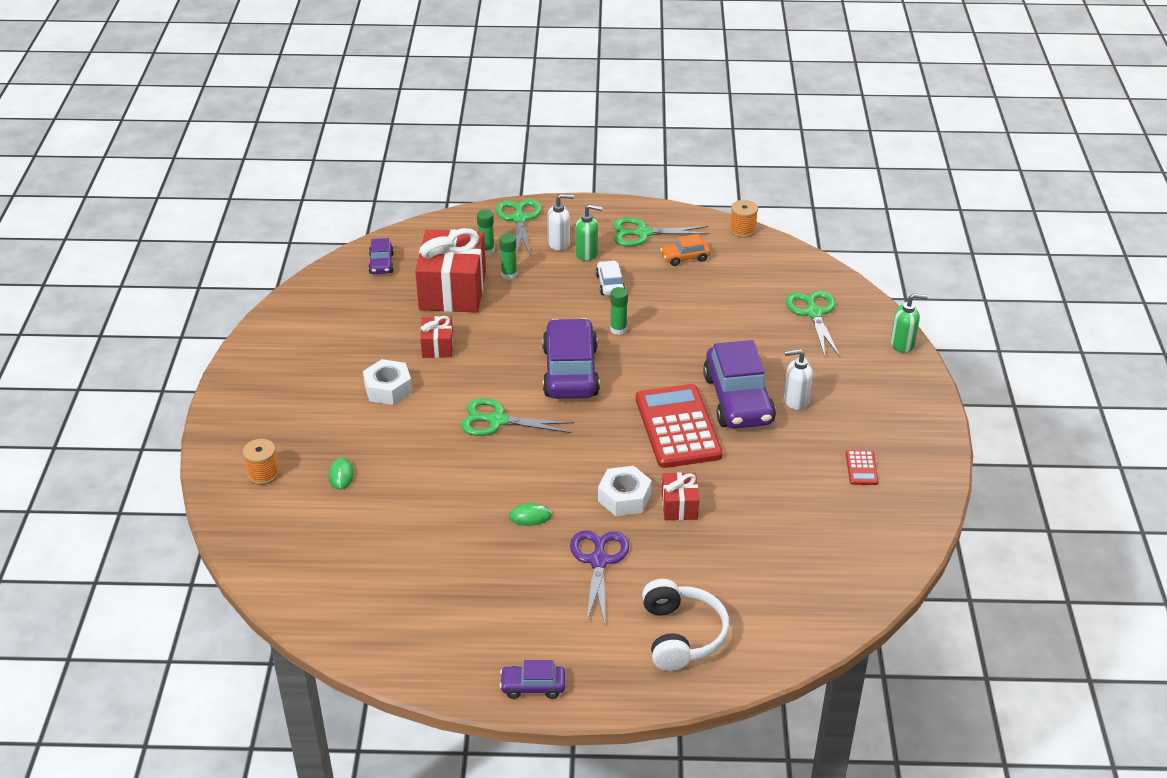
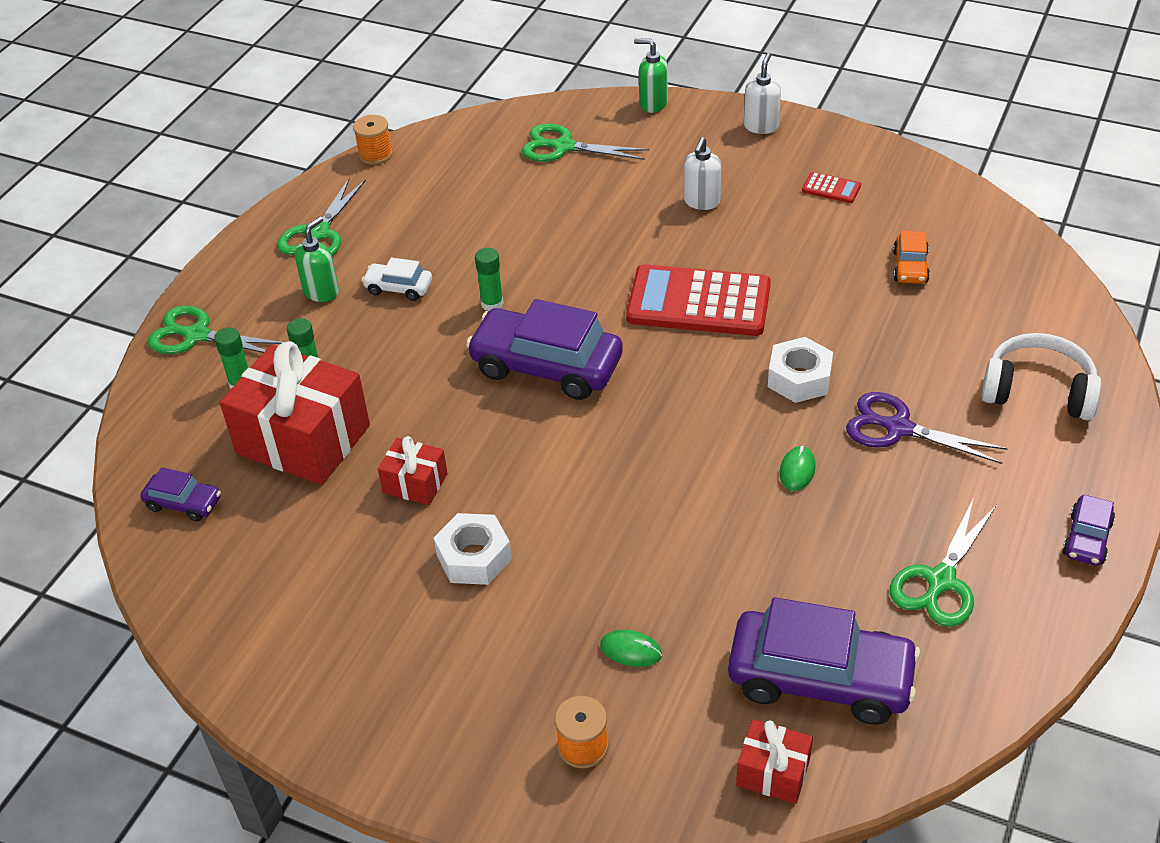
camera: 65 degrees left, 5 degrees up
(497, 420) = (603, 458): green scissors -> green scissors (940, 581)
(559, 243) = (280, 311): white soap dispenser -> white soap dispenser (761, 126)
(679, 506) = (832, 337): red gift -> red gift (773, 772)
(685, 257) = (393, 212): orange car -> orange car (910, 267)
(738, 400) = (677, 243): purple car -> purple car (820, 678)
(902, 344) = (653, 104): green soap dispenser -> green soap dispenser turned 90 degrees counterclockwise

